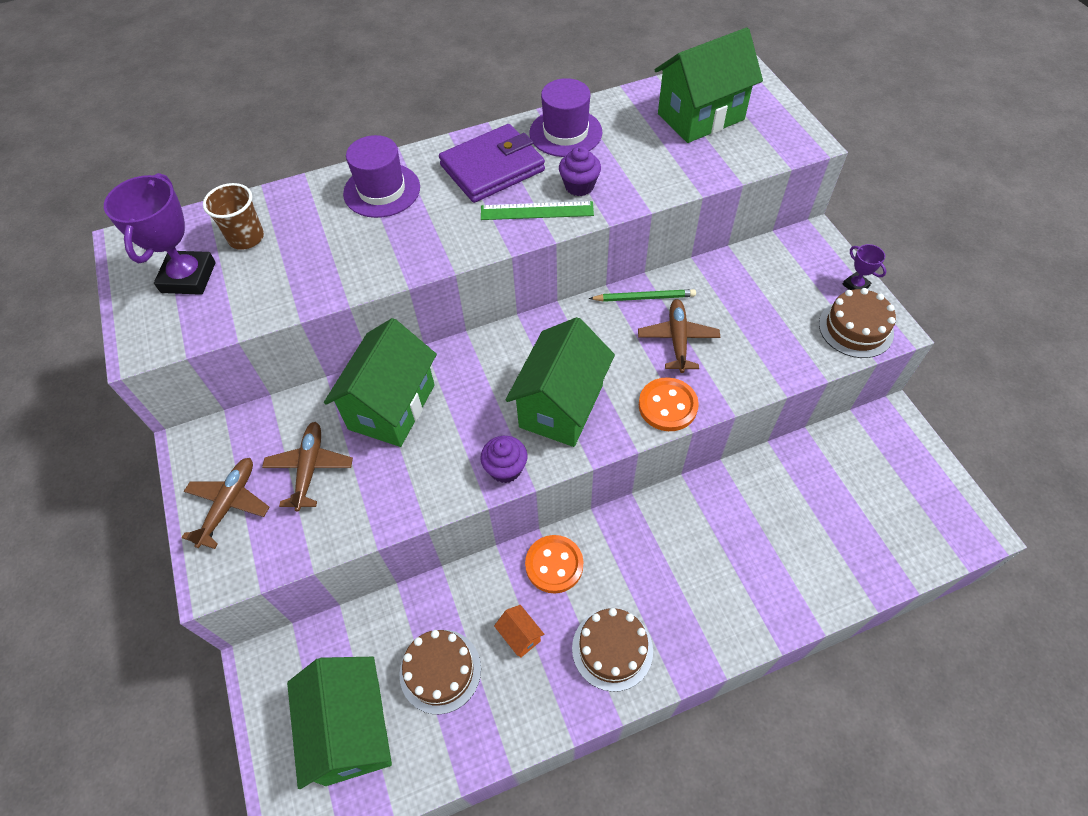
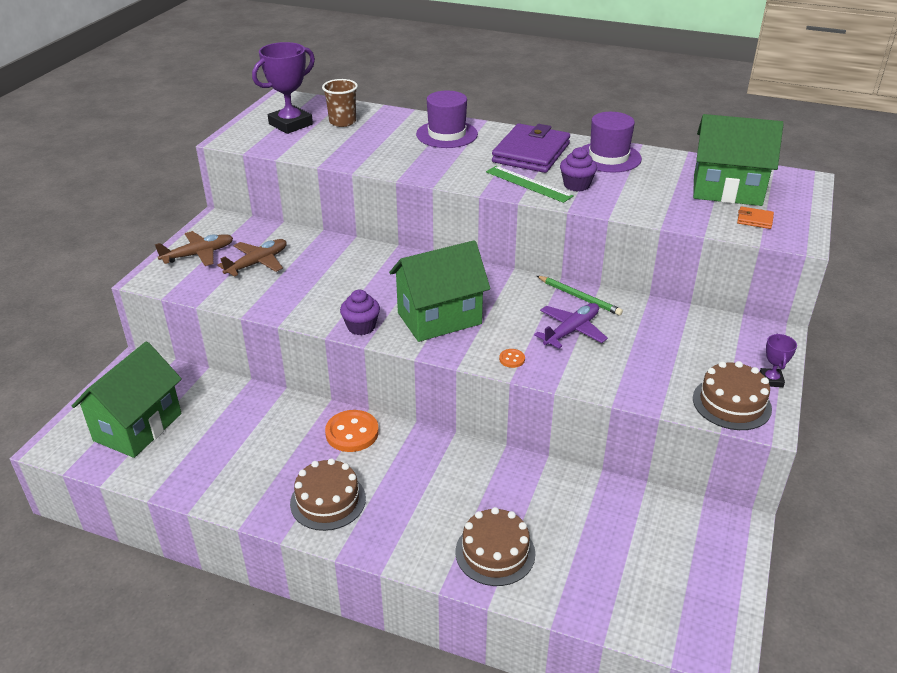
camera: 40 degrees right, 20 degrees down
(392, 407) = (338, 262): green house -> none
(440, 671) = (217, 435): brown cake -> brown cake (495, 552)
(492, 168) = (531, 153): purple wallet -> purple wallet turned 75 degrees counterclockwise
(520, 636) = (283, 452): orange house -> none
(667, 406) = (512, 359): orange button -> orange button, size x0.47
(677, 340) = (571, 331): brown plane -> purple plane
(756, 140) = (754, 220): none -> orange wallet

